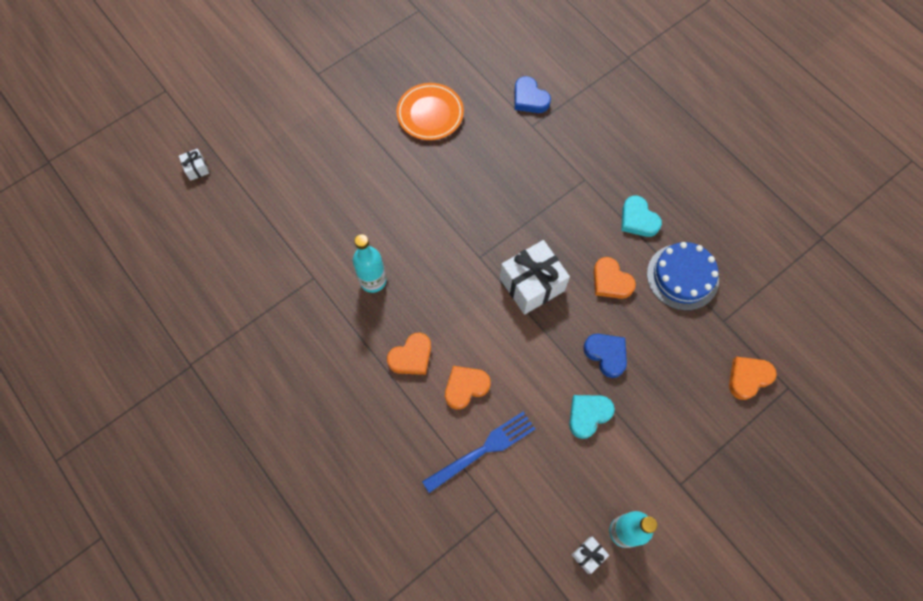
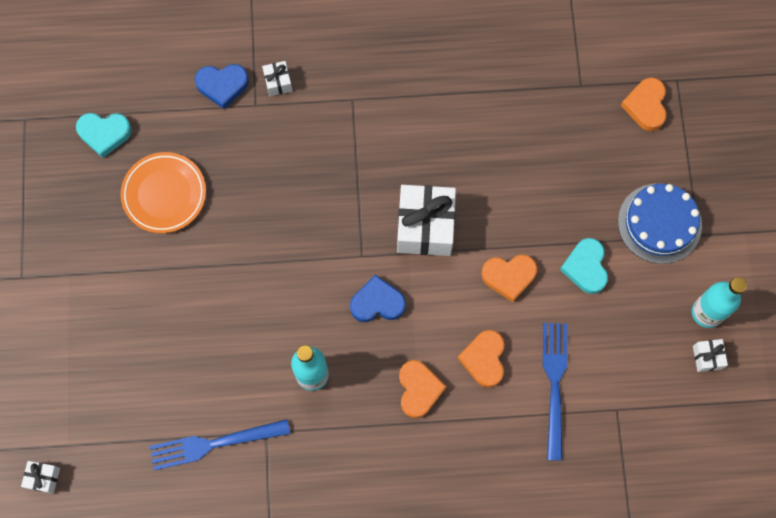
camera: 55 degrees left, 5 degrees up
(283, 251) = (213, 444): none -> blue fork
(559, 128) = (278, 82): none -> white gift
(606, 354) = (541, 210): blue heart -> blue heart (377, 303)
(611, 281) = (473, 153): orange heart -> orange heart (509, 276)
(638, 219) = (430, 83): turquoise heart -> turquoise heart (104, 134)
(682, 277) = (514, 87): blue cake -> blue cake (659, 223)

